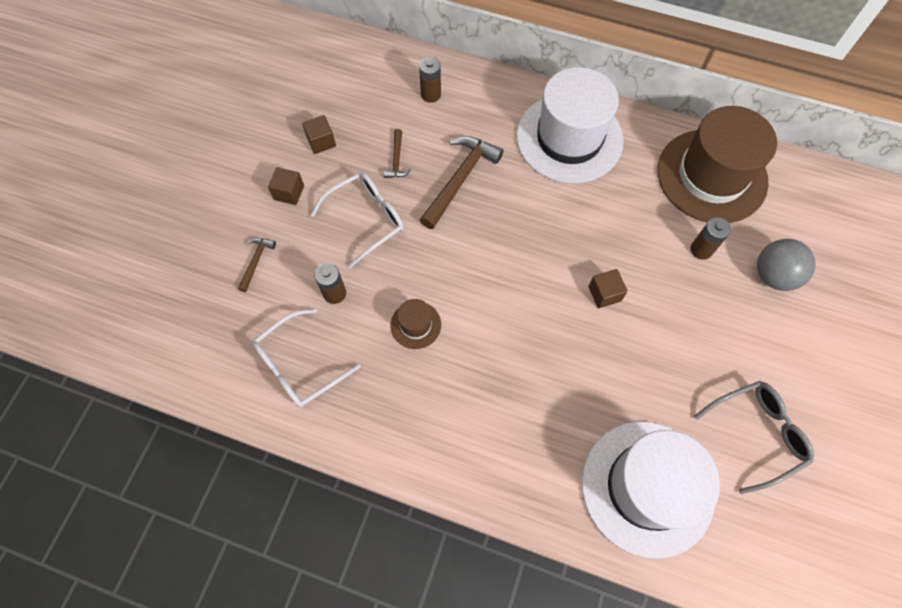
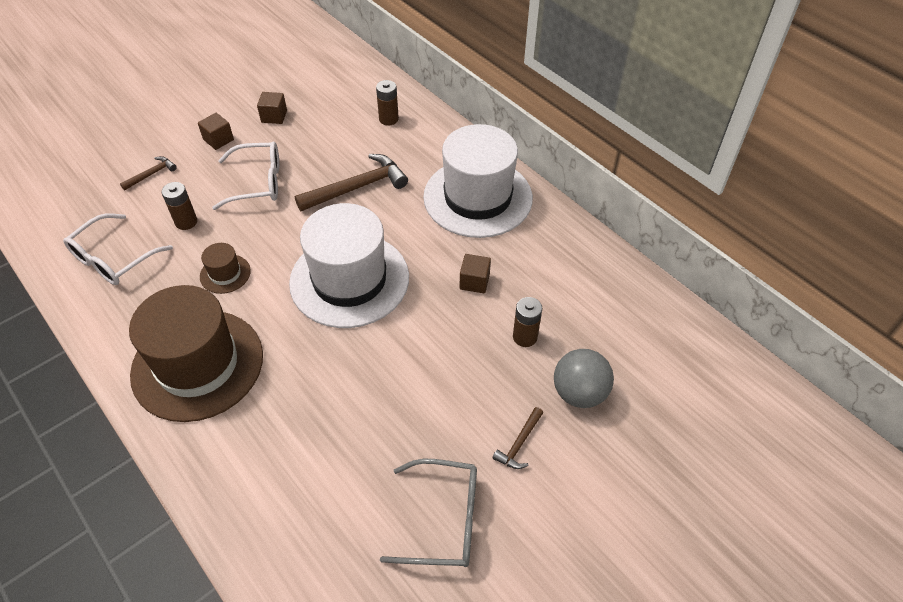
camera: 30 degrees right, 15 degrees down
(300, 365) = (114, 258): white glasses -> white glasses turned 45 degrees counterclockwise
(397, 159) = (320, 152): brown hammer -> brown hammer (519, 443)
(604, 294) = (402, 328): brown cube -> brown cube (474, 281)
(647, 487) = (300, 505): white hat -> white hat (349, 280)
(711, 176) = (587, 283): brown hat -> brown hat (197, 364)

